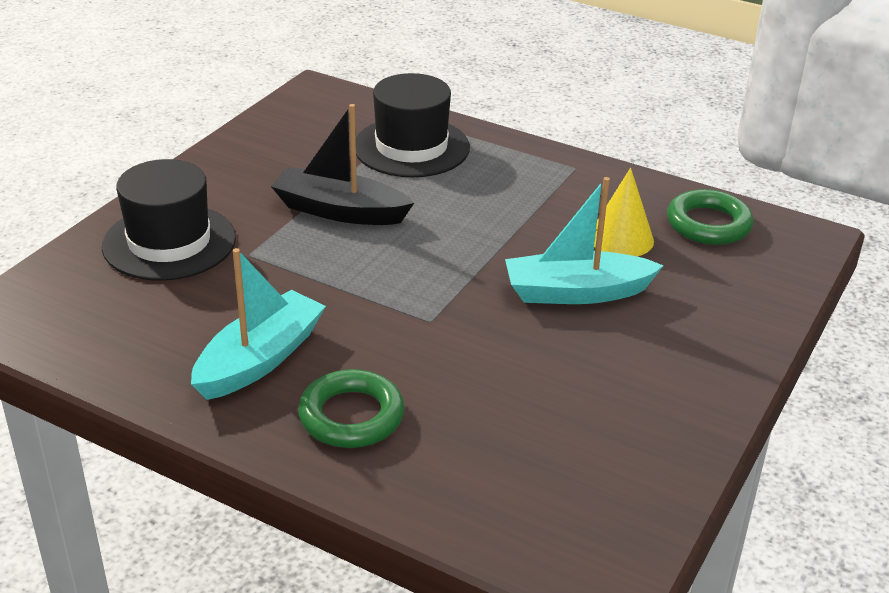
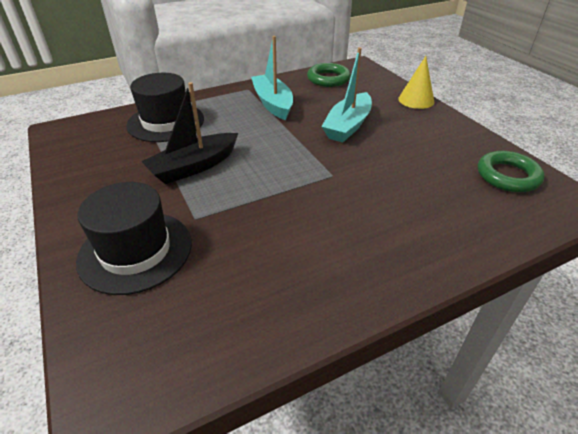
camera: 55 degrees left, 5 degrees up
(260, 359) = (314, 255): turquoise boat -> turquoise boat (273, 103)
(351, 416) = (400, 236): green ring -> green ring (507, 176)
(621, 239) = (317, 100): yellow cone -> yellow cone (416, 100)

